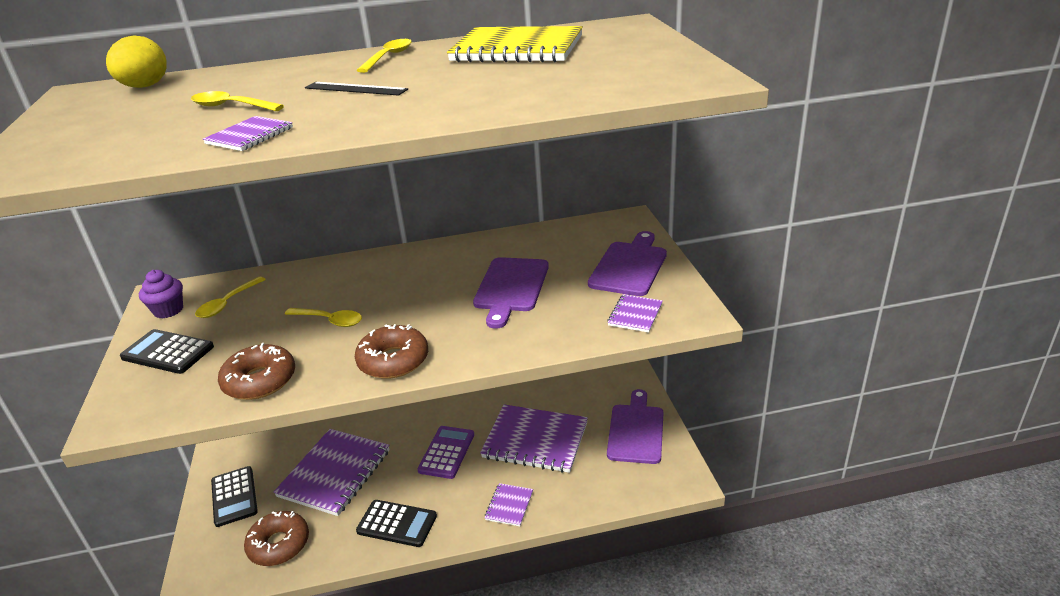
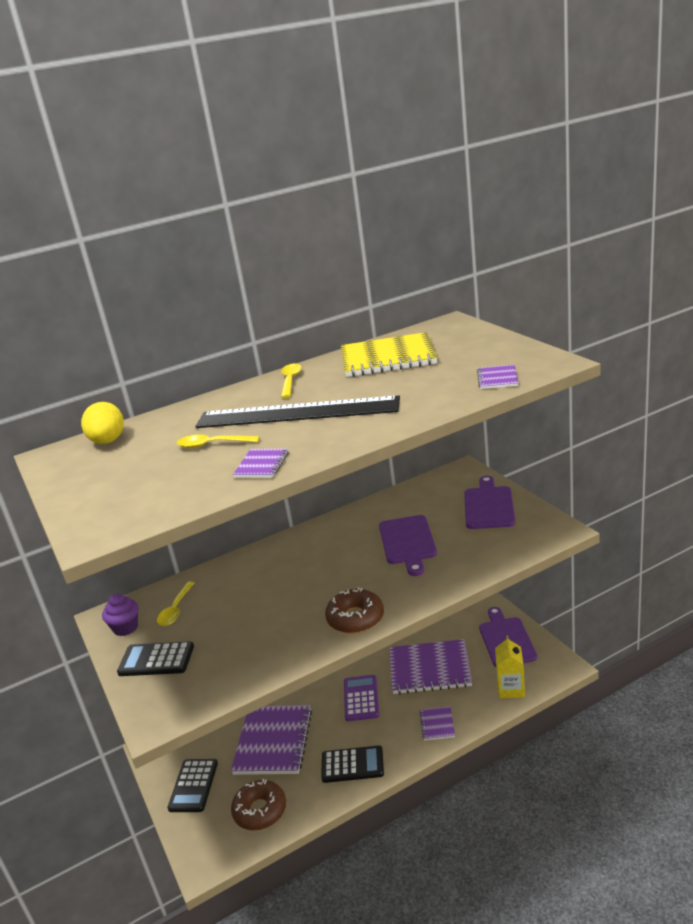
camera: 15 degrees left, 5 degrees down
(234, 496) = (193, 786): black calculator -> black calculator turned 45 degrees clockwise
(260, 381) = (257, 660): brown donut -> none
(329, 320) = (278, 602): yellow spoon -> none
(355, 89) = (297, 413): black ruler -> black ruler, size x2.35
(611, 488) = (511, 689): none -> yellow carton
(635, 315) = (517, 541): purple notebook -> purple notebook (497, 378)

